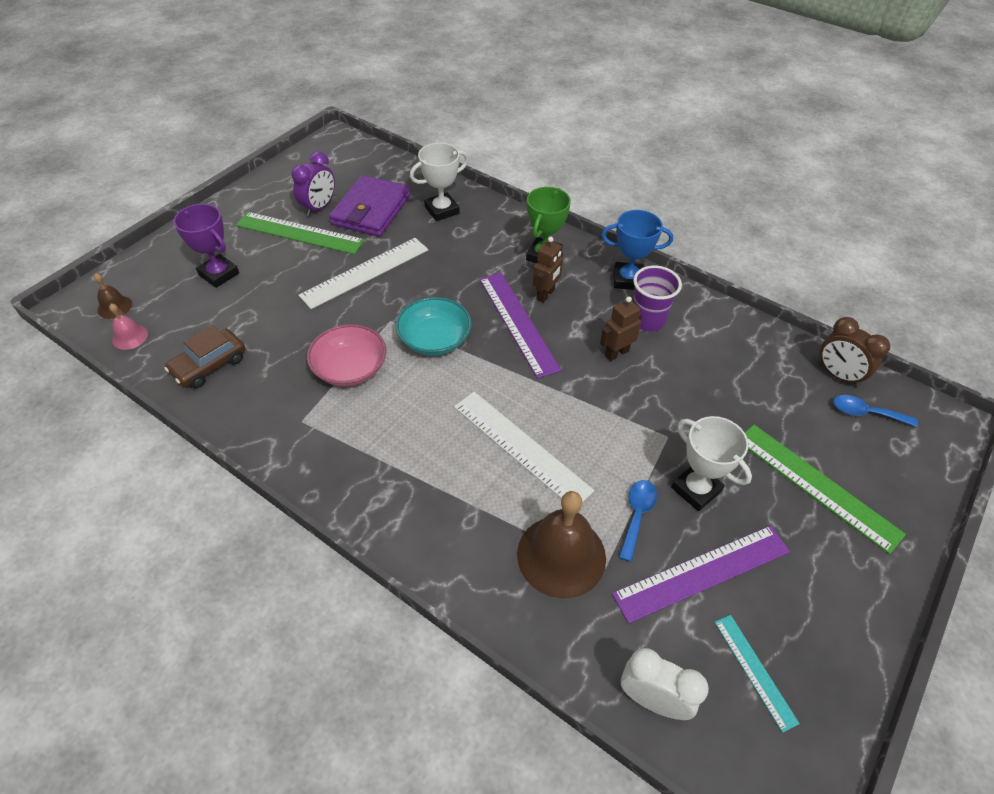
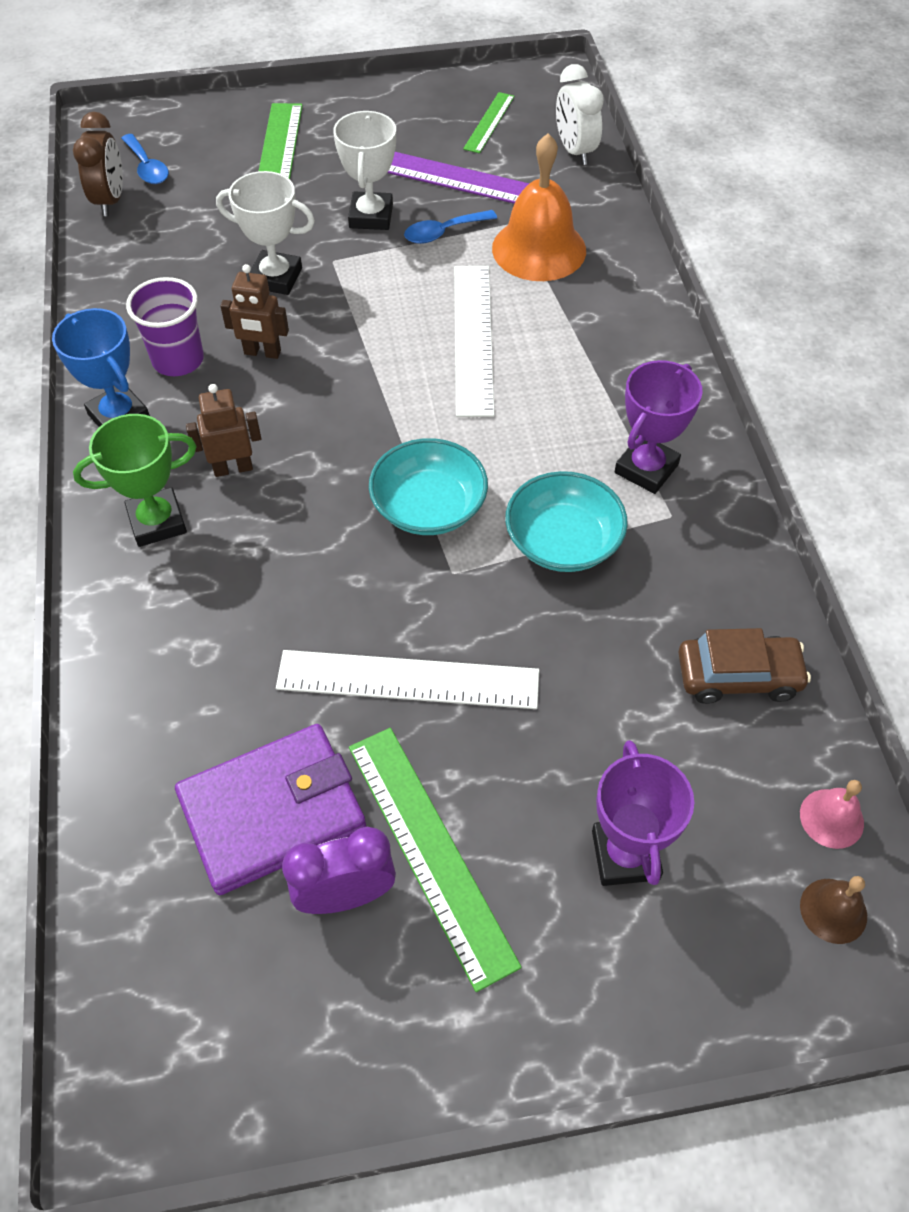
camera: 135 degrees left, 5 degrees up
(338, 438) = (646, 469): none -> purple trophy
(350, 368) = (563, 541): pink bowl -> turquoise bowl
(442, 210) = (173, 717): white trophy -> white trophy (276, 278)
(517, 323) = (312, 458): purple ruler -> none
(561, 555) = (539, 249): brown bell -> orange bell
(754, 671) = (489, 122): turquoise ruler -> green ruler

